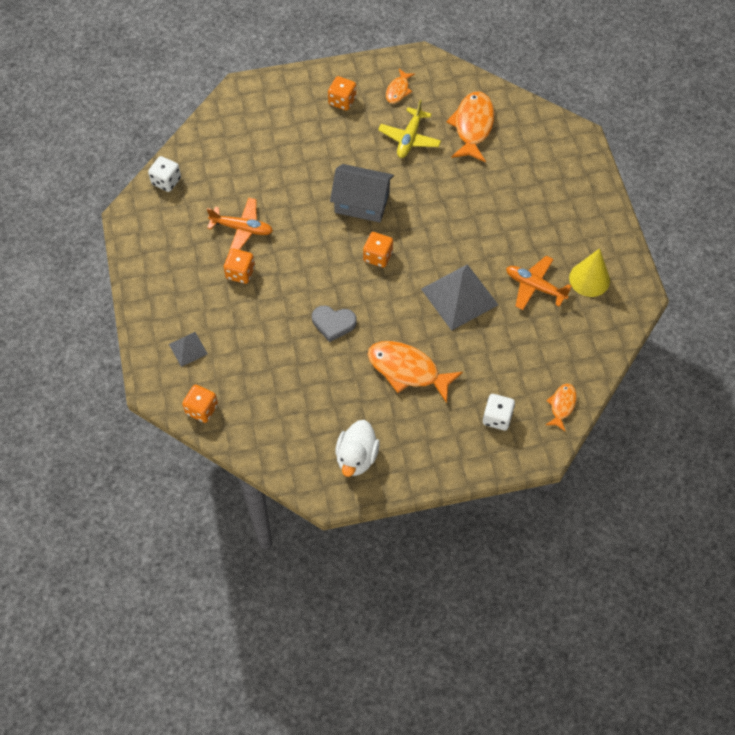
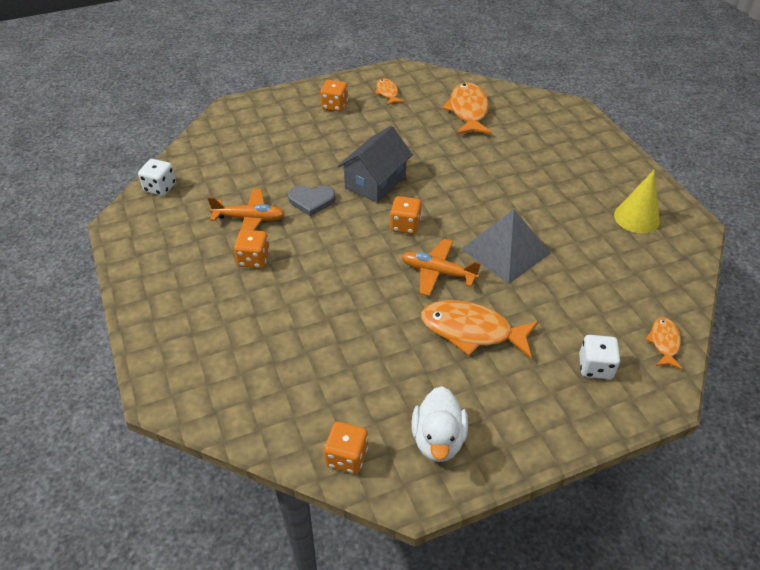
camera: 10 degrees left, 15 degrees down
(188, 349) = (200, 345): grey pyramid -> none
(201, 409) = (225, 411): orange dice -> orange dice (347, 457)
(333, 323) = (372, 294): grey heart -> grey heart (311, 201)
(362, 203) = (375, 182): grey house -> grey house turned 60 degrees counterclockwise
(398, 90) = (387, 93): orange fish -> orange fish turned 150 degrees clockwise
(409, 138) = (409, 126): yellow plane -> none
(535, 286) = (583, 231): orange plane -> orange plane (438, 272)

